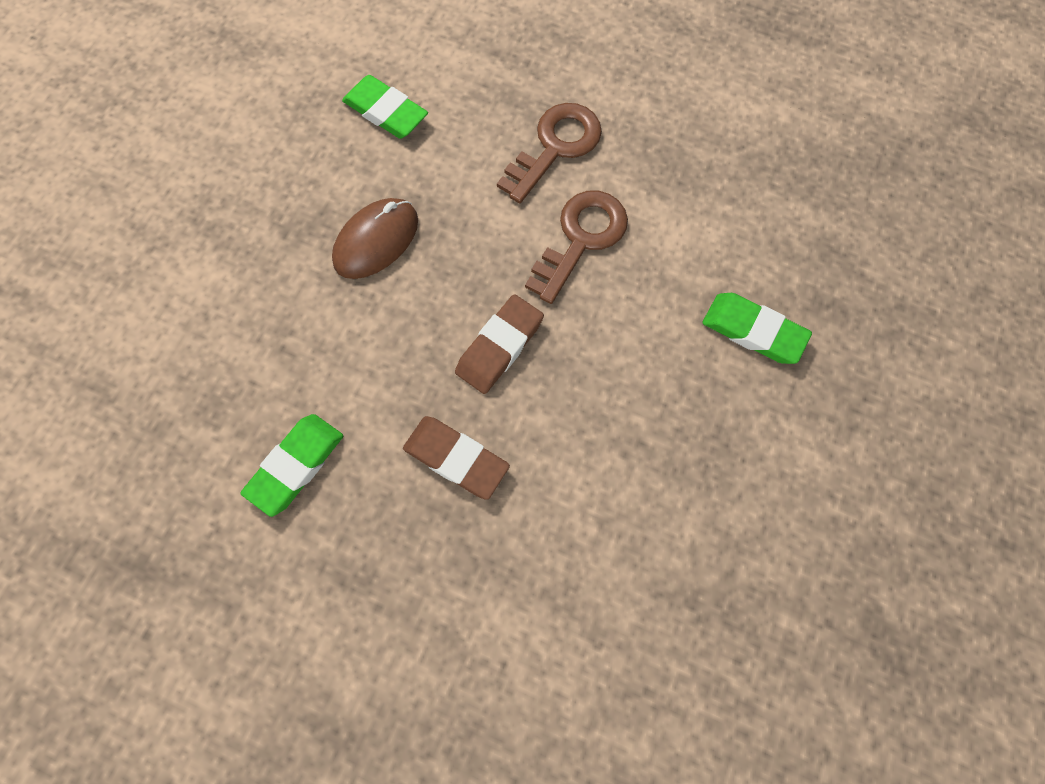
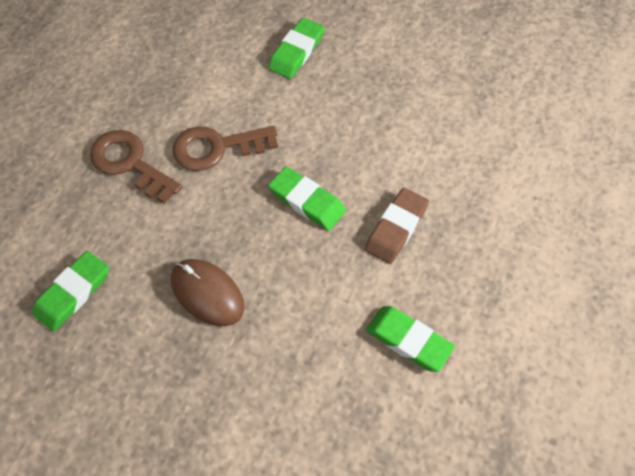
camera: 90 degrees left, 10 degrees down
(499, 347) = (307, 201): brown eraser -> green eraser
(581, 239) = (217, 148): brown key -> brown key turned 45 degrees counterclockwise

